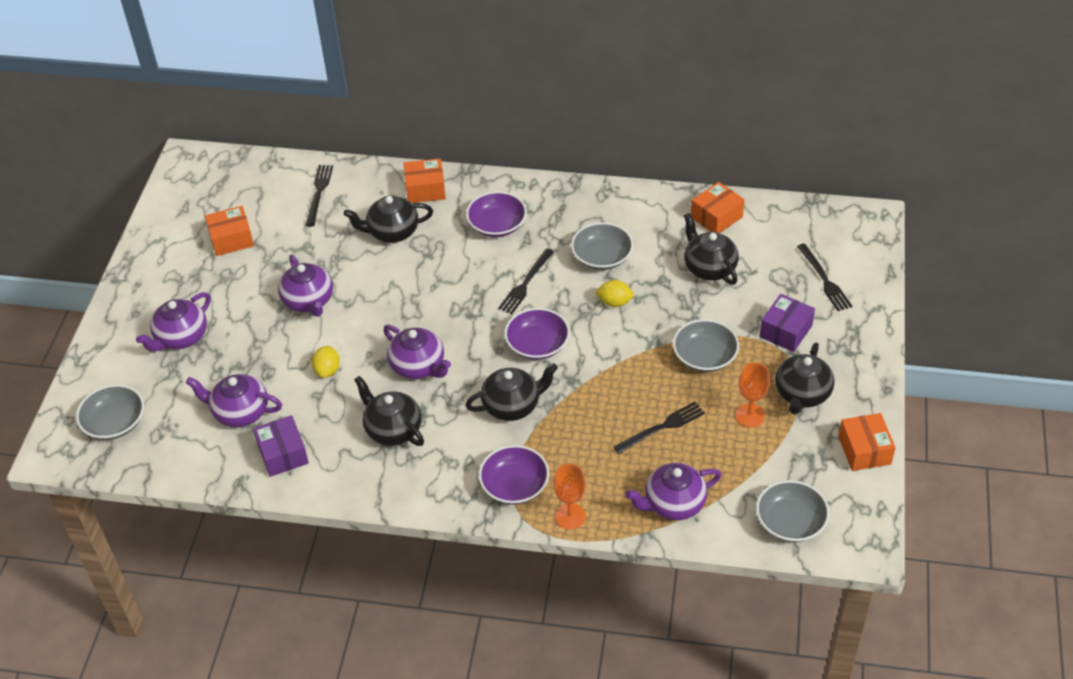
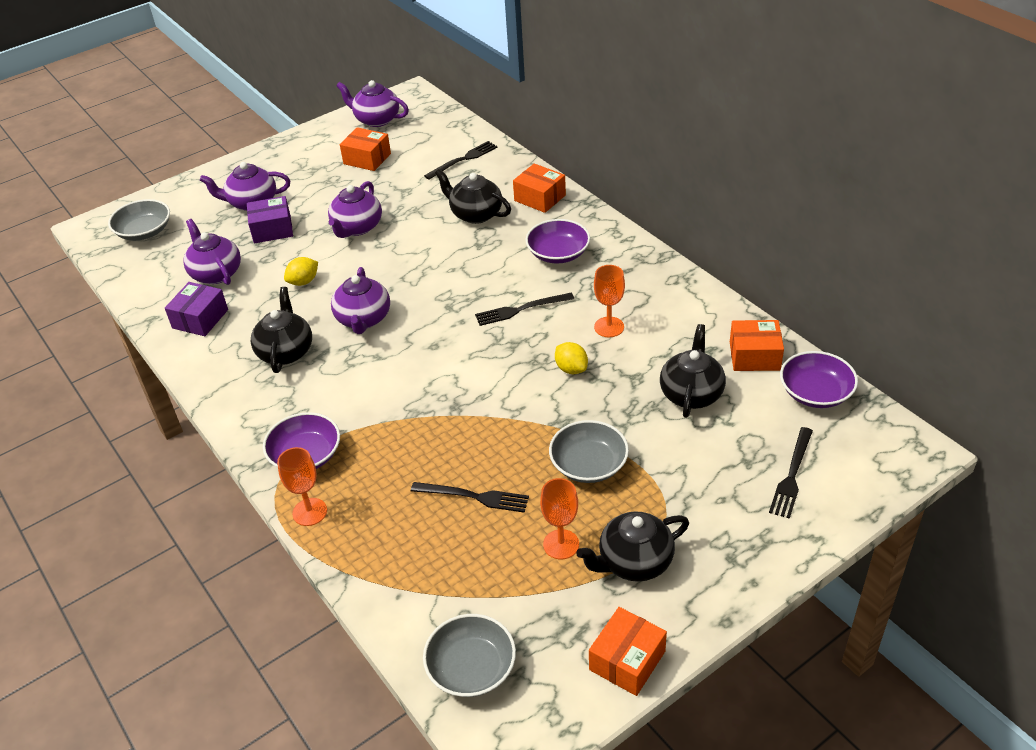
camera: 45 degrees right, 5 degrees down
(512, 405) = (386, 394): black teapot -> none
(537, 344) = (467, 361): purple bowl -> purple bowl (815, 392)
(602, 257) = (609, 327): grey bowl -> orange goblet
(673, 503) = (397, 567): purple teapot -> purple teapot (376, 119)
(785, 331) = (692, 495): purple box -> purple box (272, 229)

